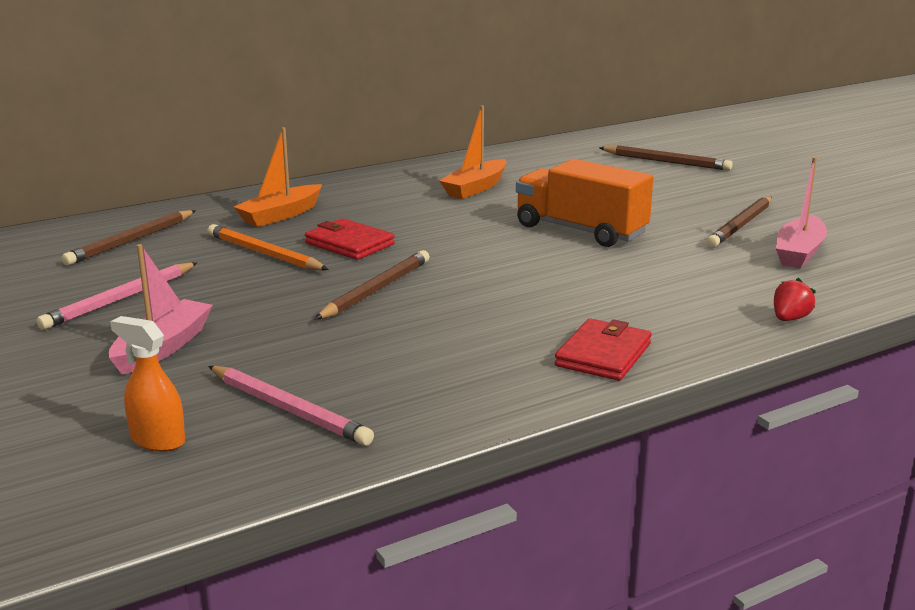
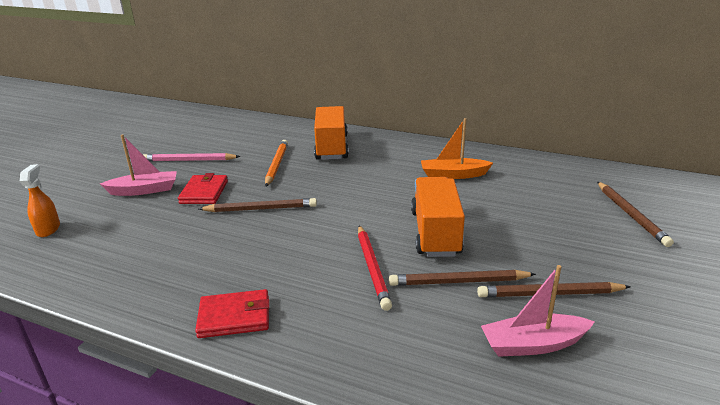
camera: 55 degrees right, 5 degrees up
(131, 241) = (257, 134): brown pencil -> brown pencil (458, 282)
(280, 215) = (331, 147): orange boat -> orange truck
(289, 409) = (95, 246): pink pencil -> none
(349, 244) = (316, 177): red wallet -> red wallet (204, 192)
(604, 272) = (372, 268): none -> red pencil
(789, 319) = (379, 384): red strawberry -> none

